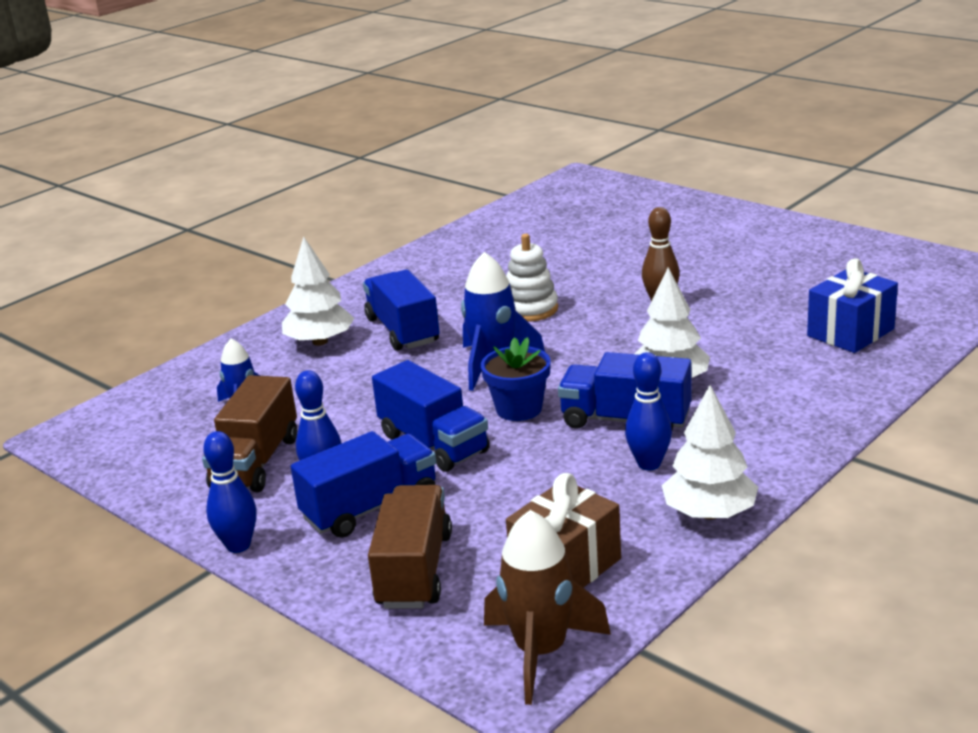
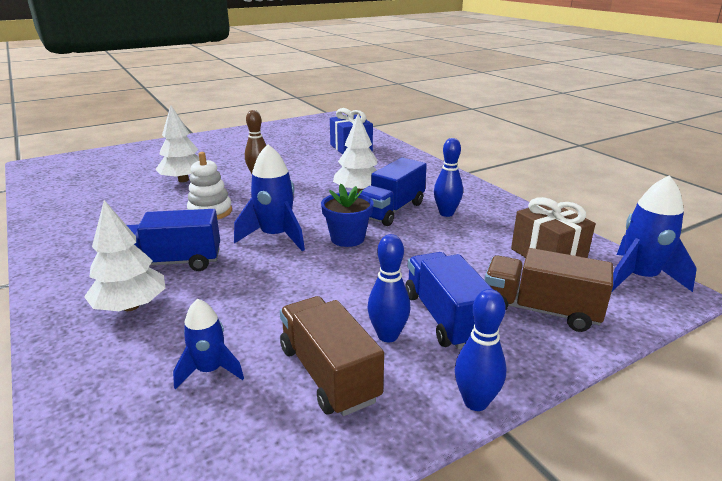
camera: 75 degrees left, 0 degrees up
(256, 462) = (328, 374): brown truck -> brown truck turned 150 degrees counterclockwise
(433, 443) = (368, 276): blue truck -> none
(541, 652) = (639, 278): brown rocket -> blue rocket
(709, 513) = (506, 209): white tree -> white tree (183, 180)

